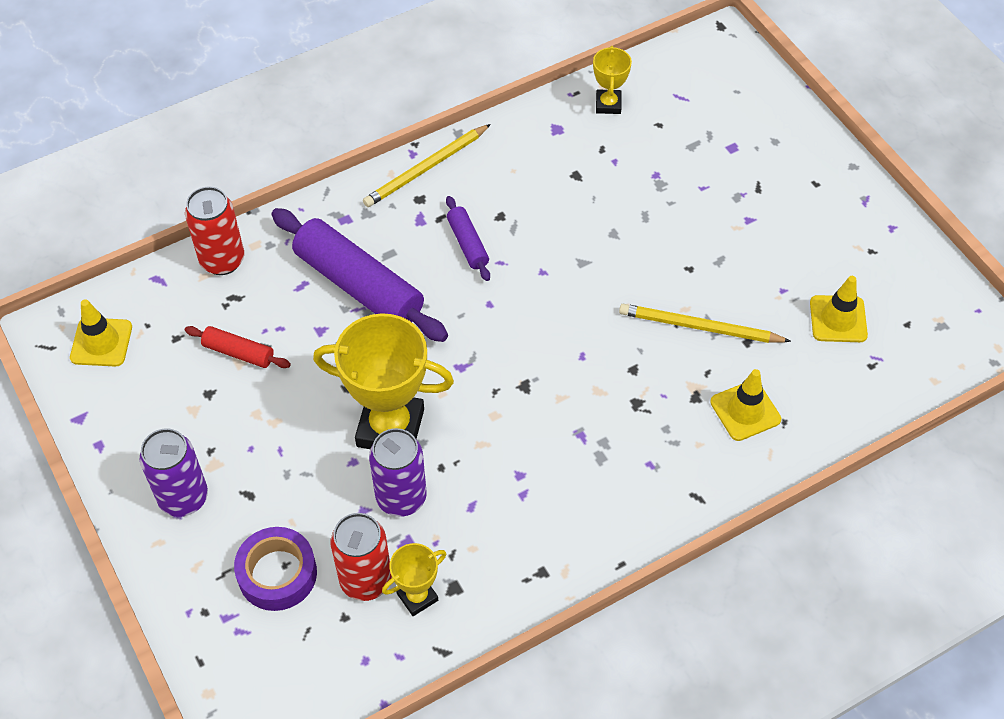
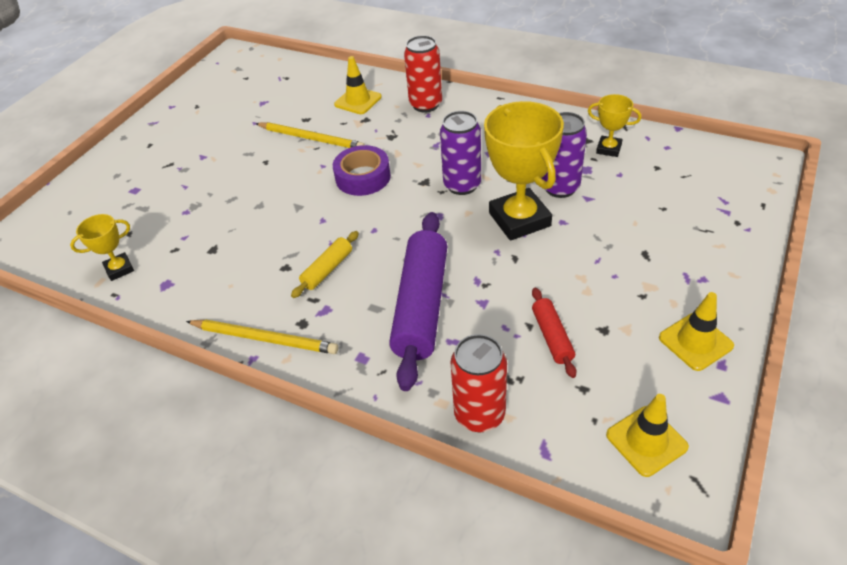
camera: 120 degrees left, 10 degrees down
(183, 498) = (690, 284): purple can -> purple can (462, 185)
(277, 574) = (673, 207): purple tape -> purple tape (363, 177)
(365, 580) = (626, 172): red can -> red can (426, 105)
(468, 243) = (327, 269): purple rolling pin -> yellow rolling pin
(699, 327) = (311, 138): yellow pencil -> yellow pencil turned 45 degrees counterclockwise
(838, 319) = (261, 98): yellow traffic cone -> yellow traffic cone (695, 342)

